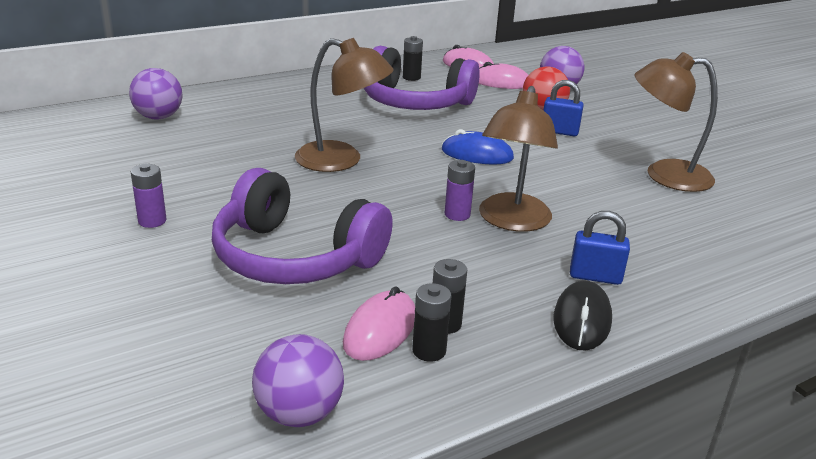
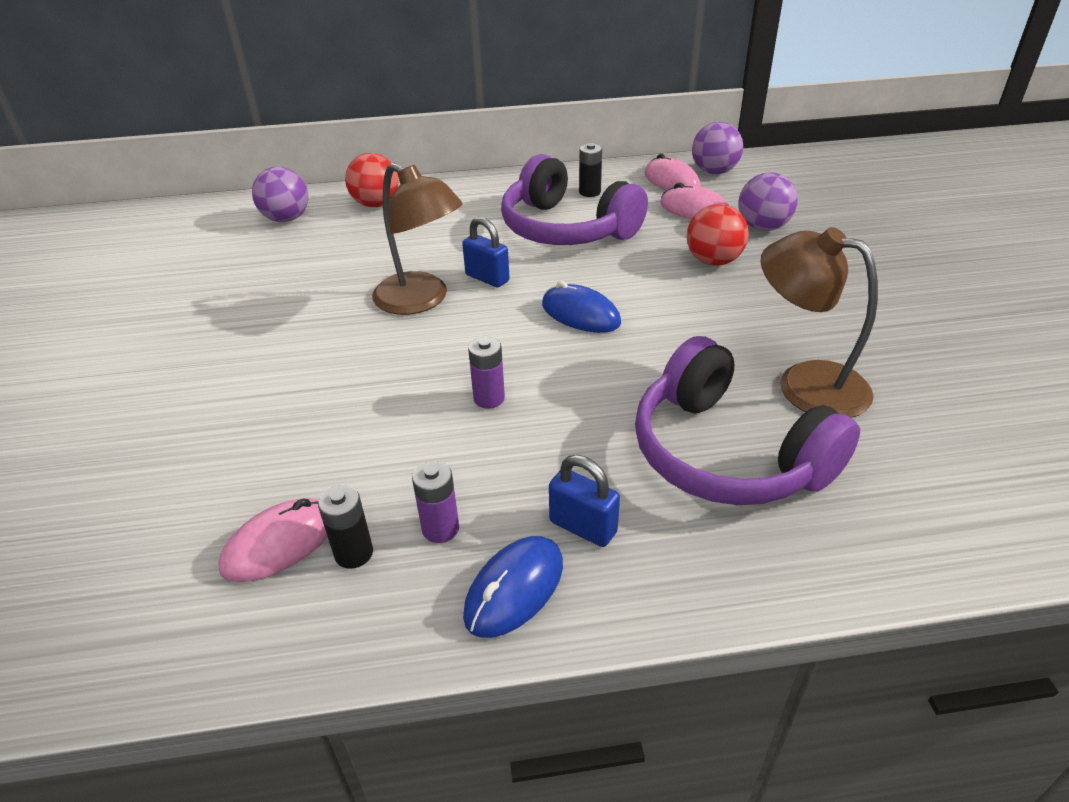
camera: 25 degrees right, 10 degrees up
(152, 221) = (180, 350): purple battery -> purple battery (440, 528)
(235, 100) = (376, 204): none -> red ball
(295, 257) = (274, 423): purple headphones -> purple headphones (727, 453)
(299, 413) = (118, 633): purple ball -> purple ball (714, 172)
(429, 351) = (307, 586): black battery -> none
(512, 221) = (545, 421): brown lamp -> none
(559, 131) = (712, 294): blue padlock -> blue padlock (487, 278)
(582, 320) = (514, 589): black mouse -> blue mouse

